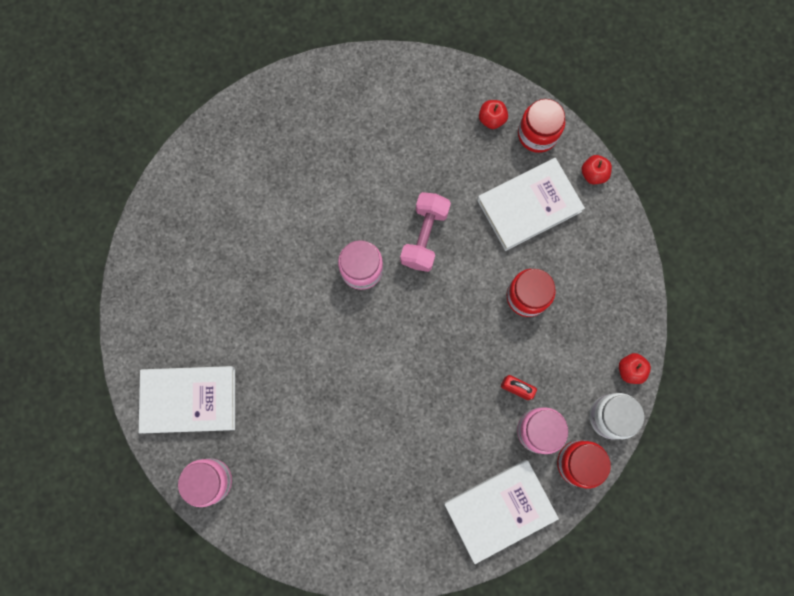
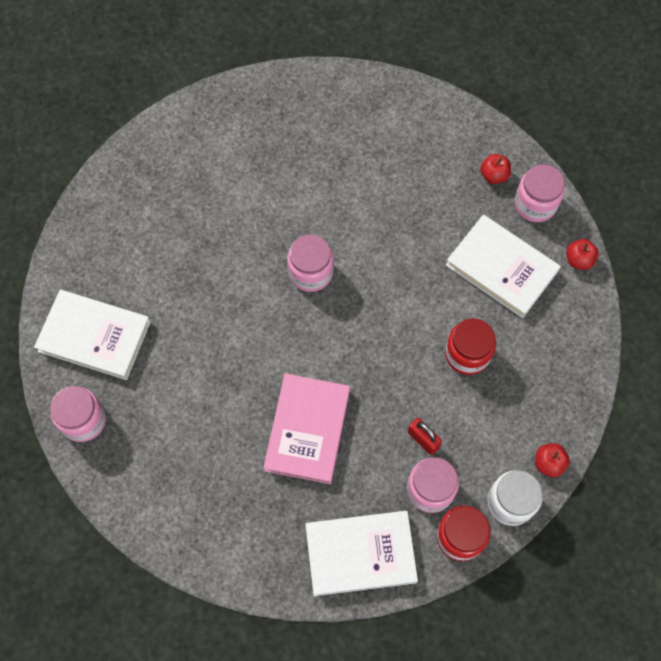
camera: 20 degrees right, 10 degrees down
(413, 416) = (307, 430): none -> pink book
(424, 236) = (385, 262): pink dumbbell -> none
(529, 206) = (501, 268): white book -> white book turned 45 degrees clockwise
(537, 134) = (535, 204): red jar -> pink jar

